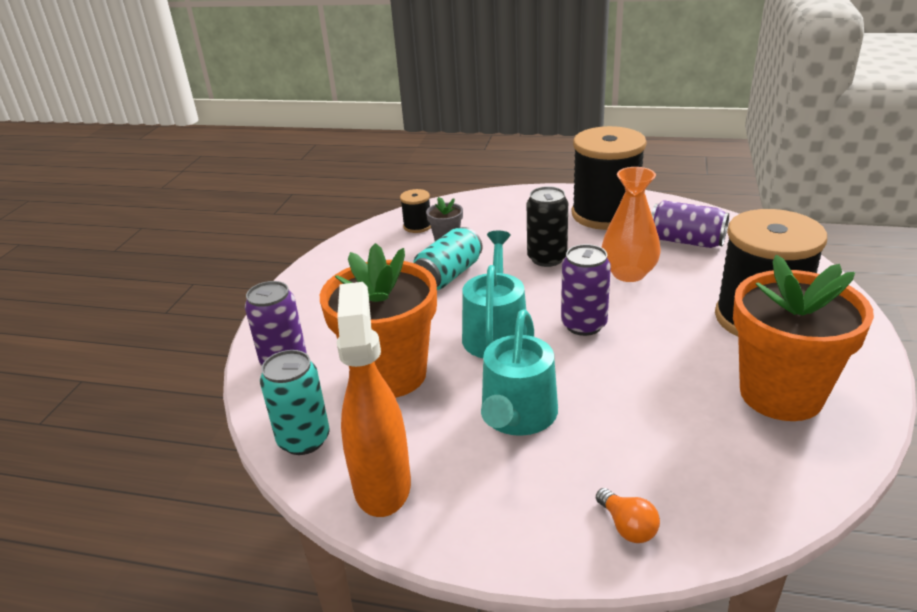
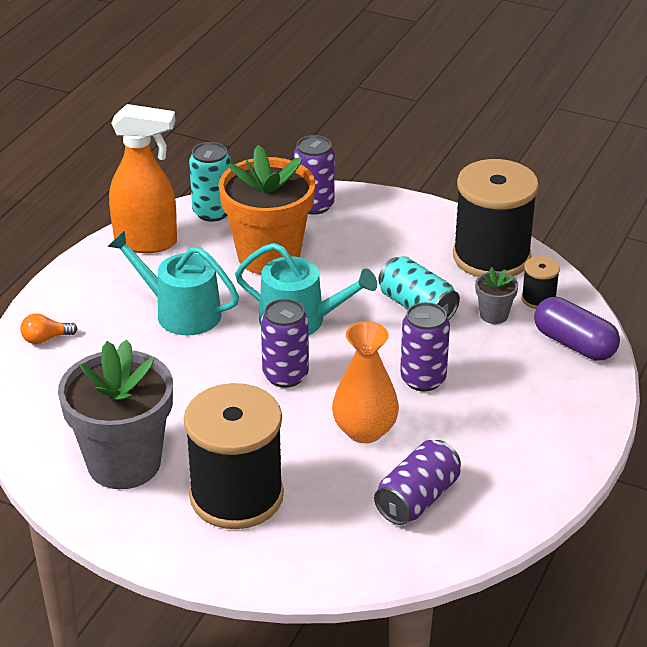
camera: 100 degrees right, 5 degrees up
(470, 207) = (574, 344): none -> purple capsule
(547, 258) = (423, 379): black can -> purple can
(605, 214) = (515, 451): black spool -> black spool (491, 257)
(781, 394) = (124, 463): orange flower pot -> grey flower pot

